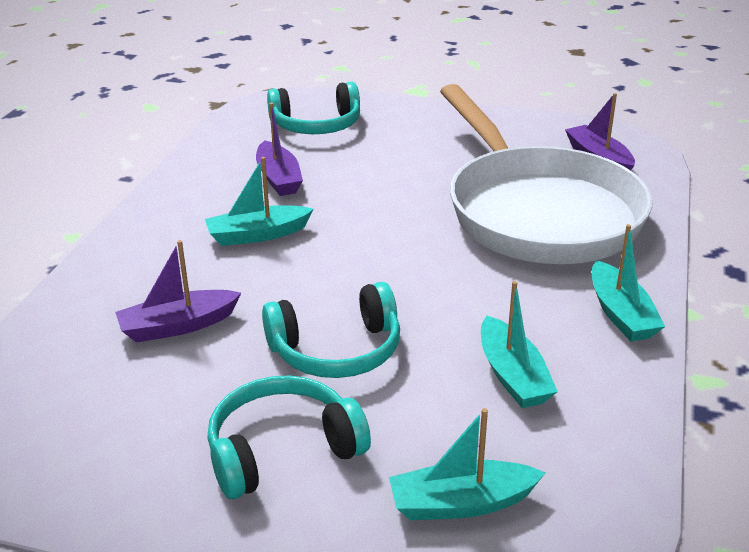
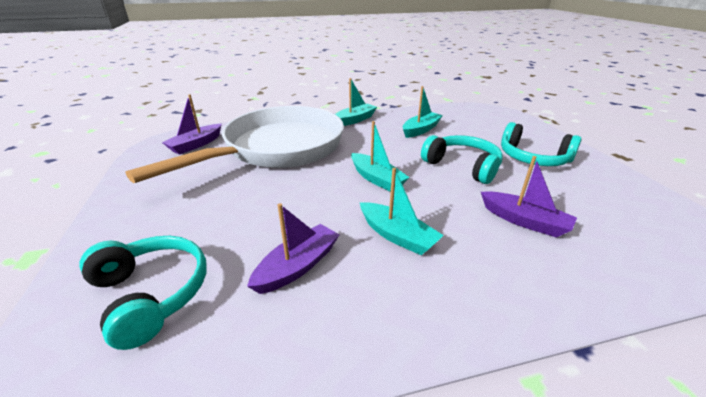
camera: 120 degrees left, 0 degrees up
(461, 503) = (493, 125): turquoise boat -> turquoise boat (376, 179)

